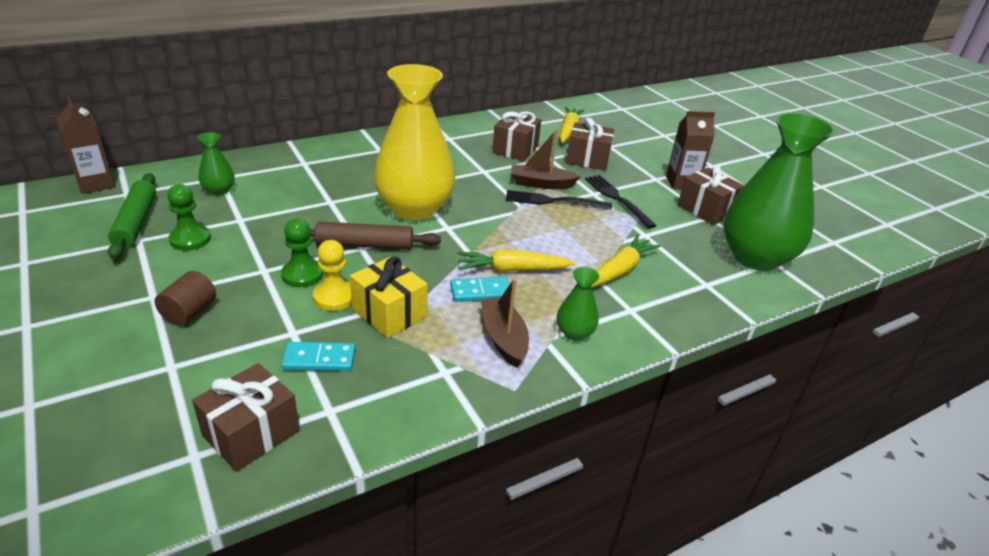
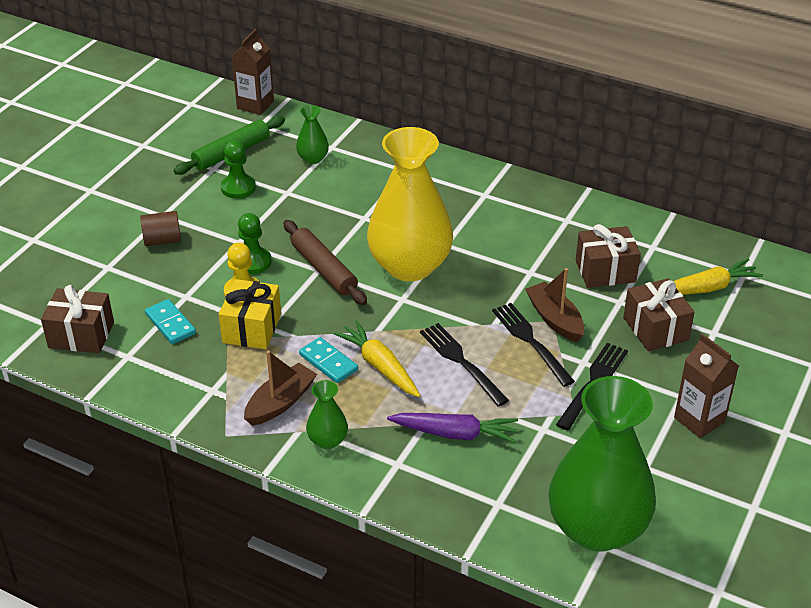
camera: 60 degrees right, 5 degrees up
(545, 234) = (461, 362): none -> black fork
(620, 270) = (455, 434): yellow carrot -> purple carrot
(706, 209) = (658, 459): brown gift -> none

